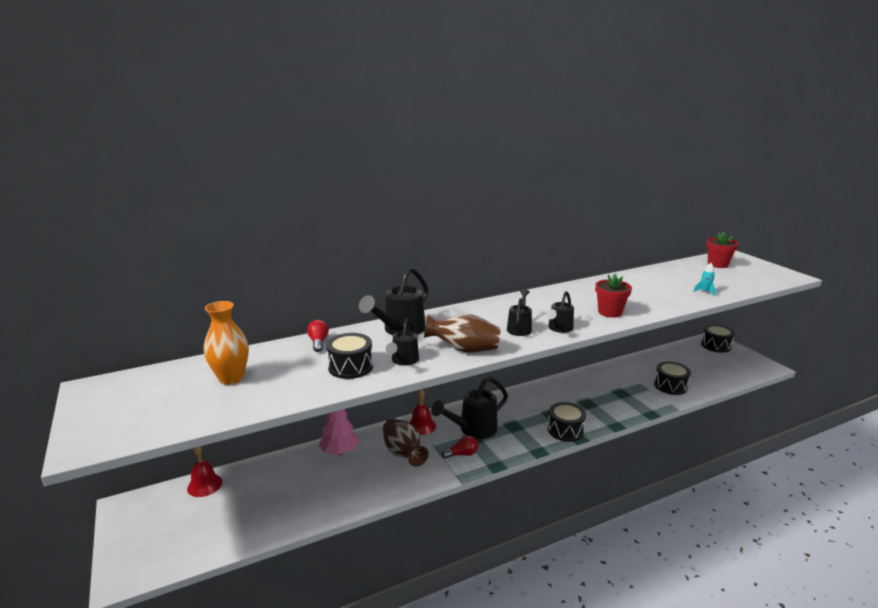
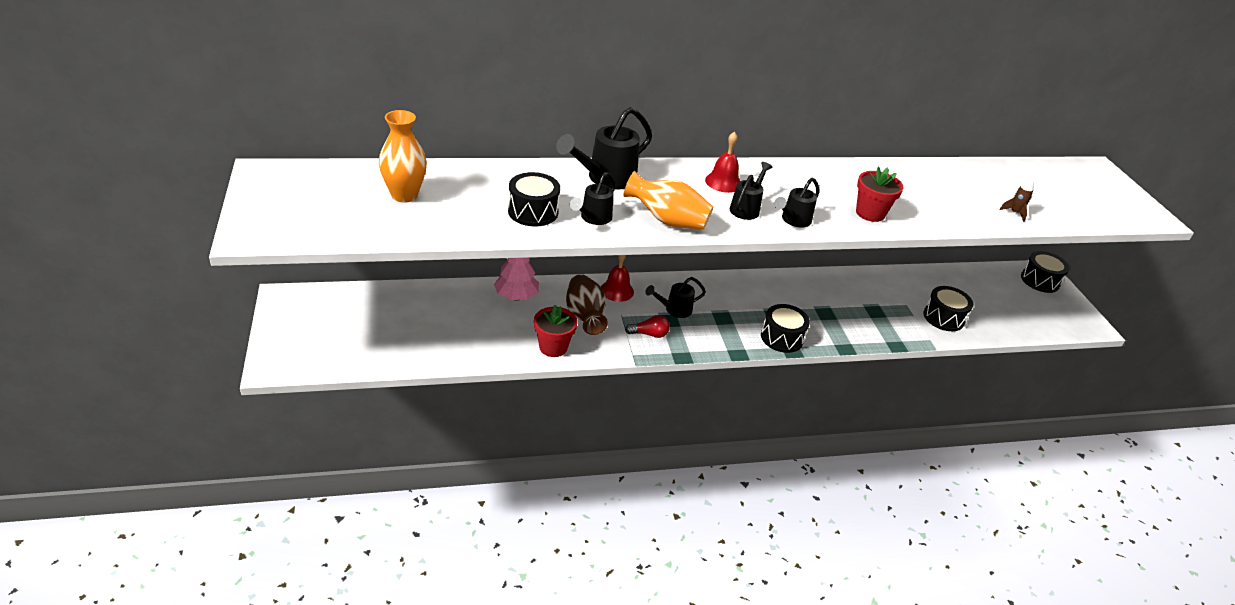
camera: 10 degrees right, 15 degrees up
(204, 485) = (367, 296): red bell -> red bell (723, 182)
(318, 342) = (509, 173): red light bulb -> none
(464, 349) = (667, 220): brown vase -> orange vase
(473, 429) = (674, 309): black watering can -> black watering can, size x0.60
(704, 292) = (1014, 213): turquoise rocket -> brown rocket
(717, 264) = (1065, 177): red flower pot -> red flower pot (553, 347)

